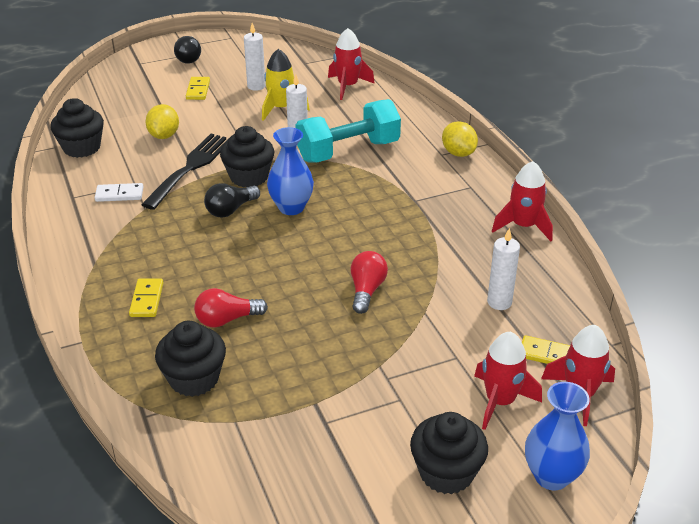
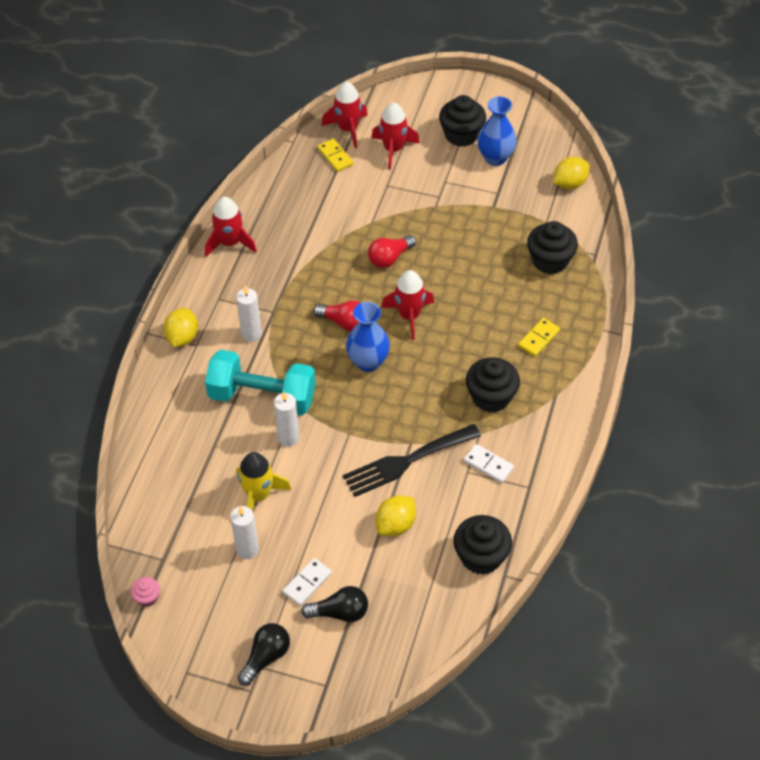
camera: 140 degrees left, 15 degrees up
(198, 90) = (307, 583): yellow domino -> white domino
(227, 319) = (498, 290): red light bulb -> red light bulb (344, 322)
(230, 210) = (415, 389): black light bulb -> black light bulb (340, 612)
(245, 489) = (569, 184): none -> yellow lemon
(249, 177) = (369, 418): black cupcake -> black cupcake (491, 397)
(292, 48) = (147, 597): none -> pink cupcake
(348, 86) = (166, 488): red rocket -> red rocket (409, 316)
(499, 302) = (319, 201): white candle -> white candle (251, 334)
(551, 476) = (413, 105): blue vase -> blue vase (495, 158)

